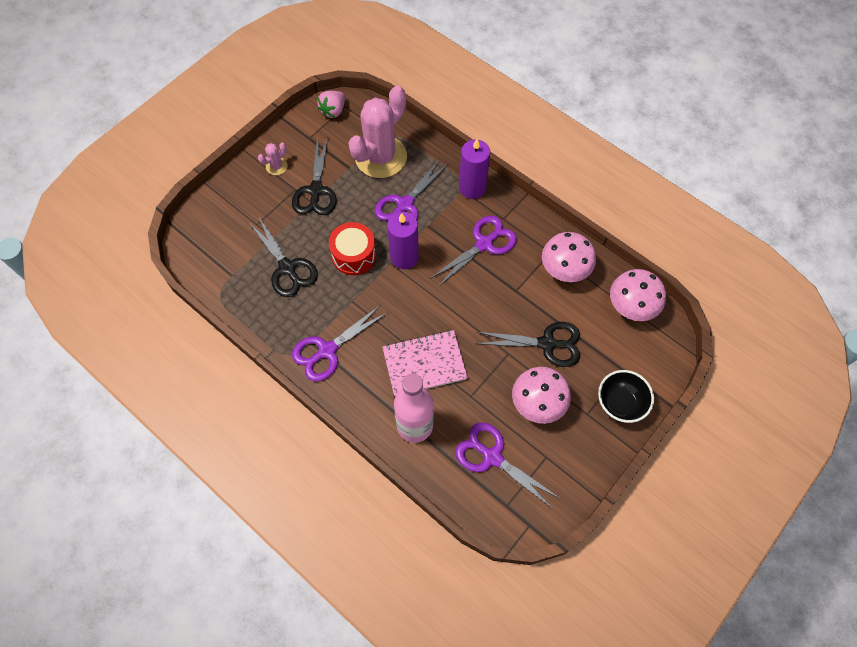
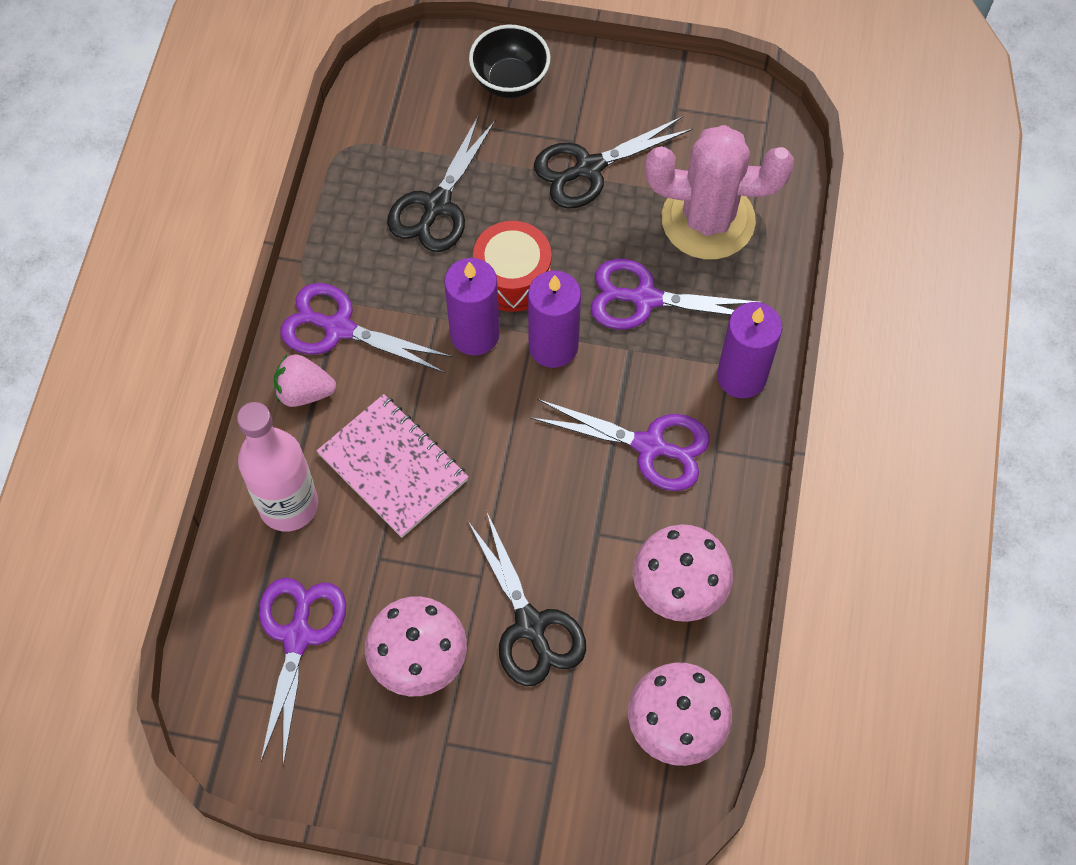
camera: 60 degrees right, 0 degrees up
(276, 166) = (595, 95): pink cactus -> none
(333, 111) = (745, 111): pink strawberry -> pink strawberry (304, 392)
(374, 288) = (474, 334): none -> purple candle
(620, 404) = (490, 786): black bowl -> black bowl (510, 81)

